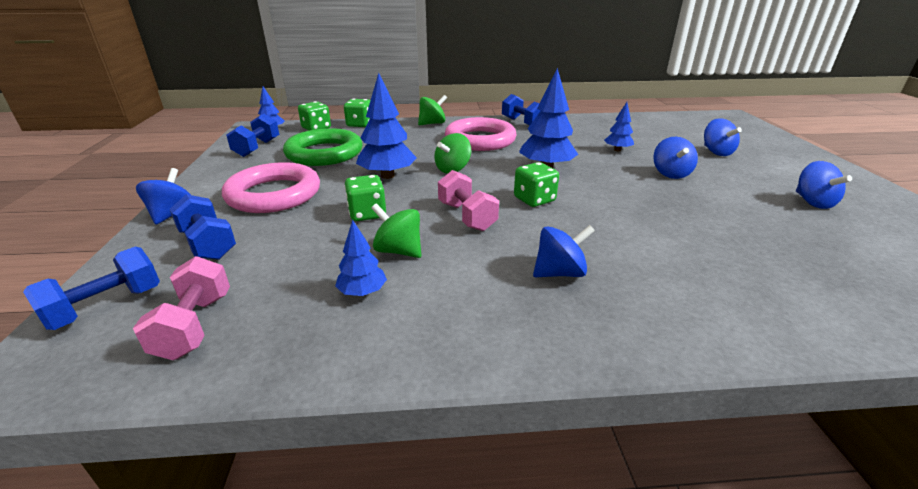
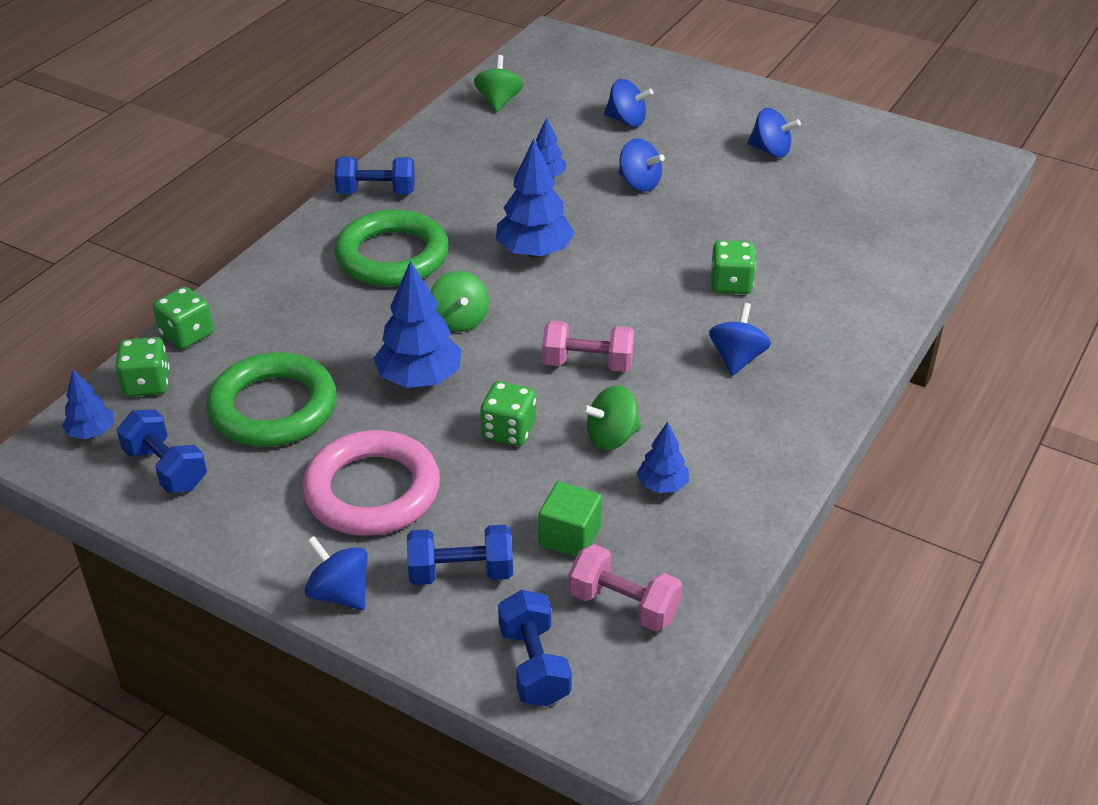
camera: 55 degrees left, 10 degrees up
(270, 272) = (569, 536): none -> green cube
(432, 123) = (276, 267): green spinning top -> green spinning top (499, 101)
(480, 140) = (392, 256): pink ring -> green ring
(534, 199) = (599, 302): green dice -> green dice (731, 284)

